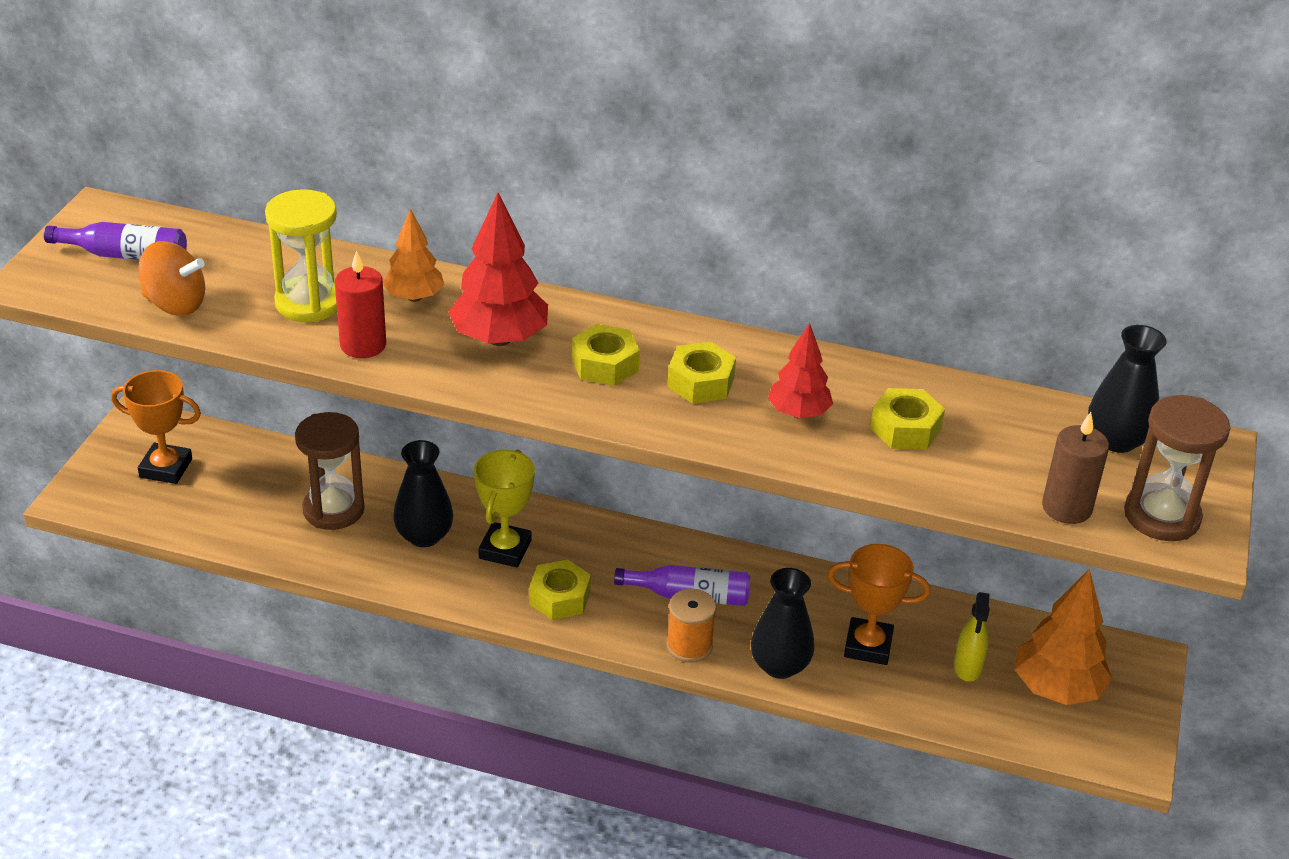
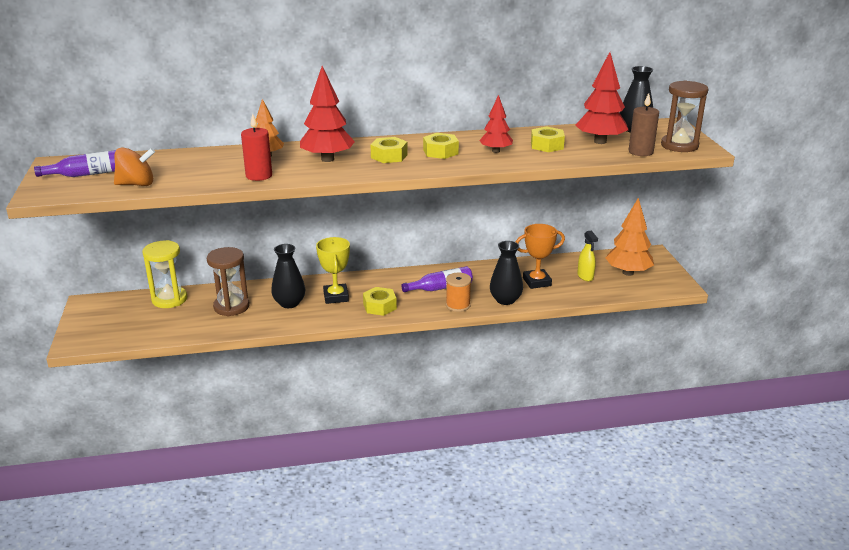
camera: 25 degrees left, 10 degrees down
(166, 468) = (120, 316): orange trophy -> none
(309, 303) = (213, 169): yellow hourglass -> yellow hourglass (169, 299)
(1016, 452) = (600, 141): none -> red tree

